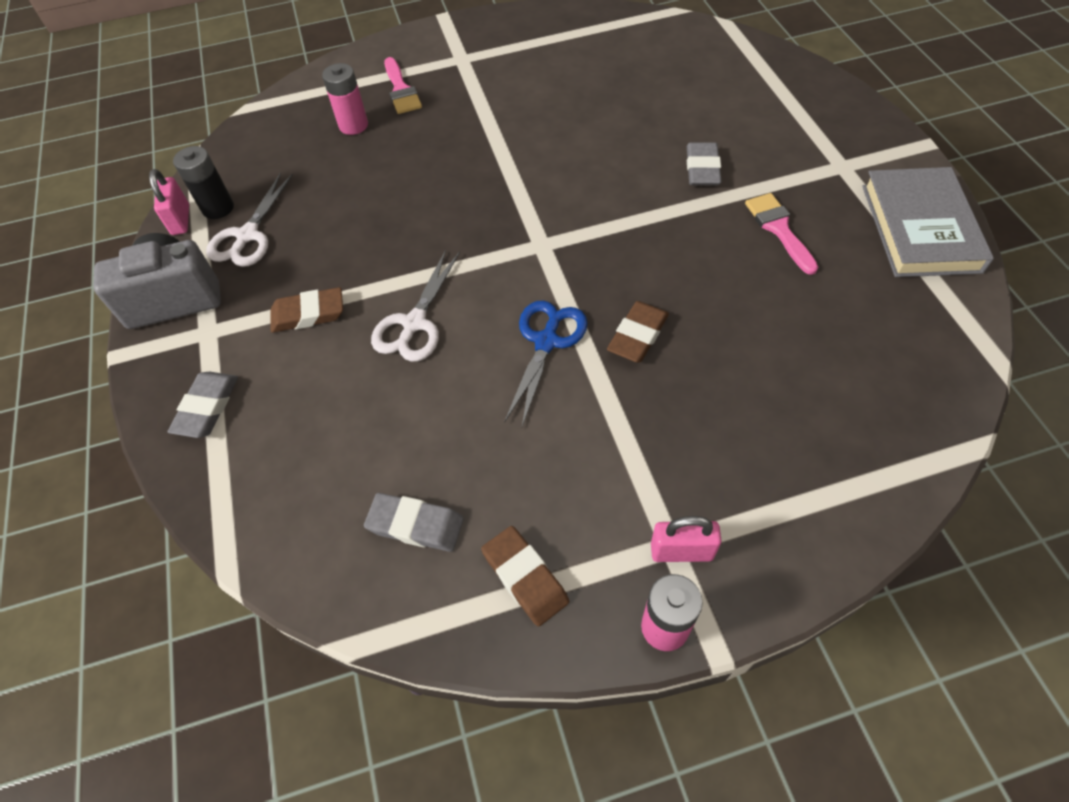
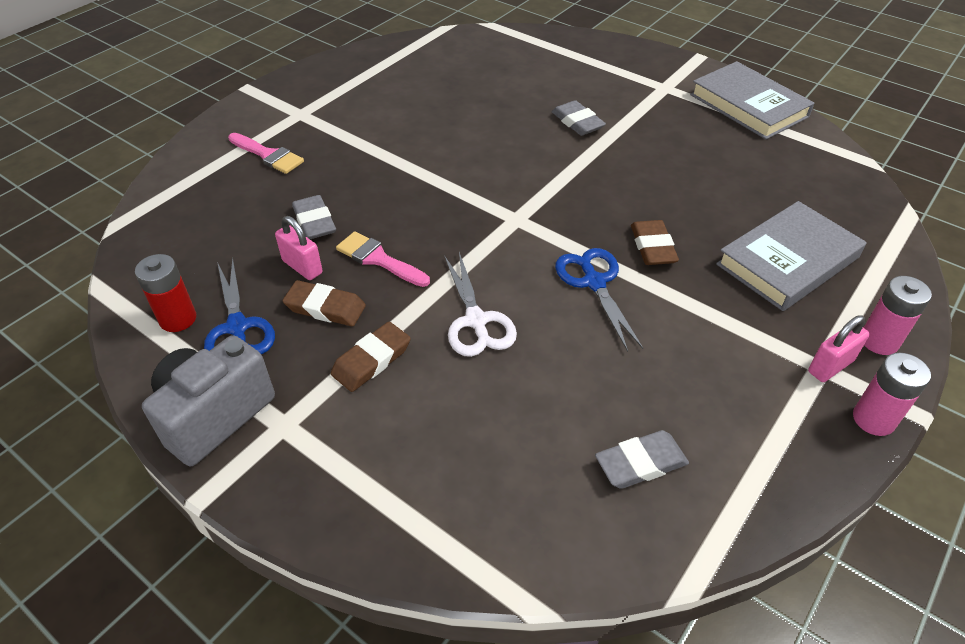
camera: 40 degrees left, 10 degrees down
(180, 220) = (145, 347): pink padlock -> pink padlock (302, 267)
(207, 407) = (355, 486): grey eraser -> grey eraser (314, 221)
(218, 208) = (178, 319): black battery -> red battery
(248, 235) = (237, 327): white scissors -> blue scissors
(353, 125) = (251, 198): pink battery -> pink battery (879, 341)
(525, 577) = (756, 447): brown eraser -> brown eraser (325, 308)
(762, 422) = (787, 261): none -> grey book
(779, 229) = (668, 140): pink brush -> pink brush (378, 259)

